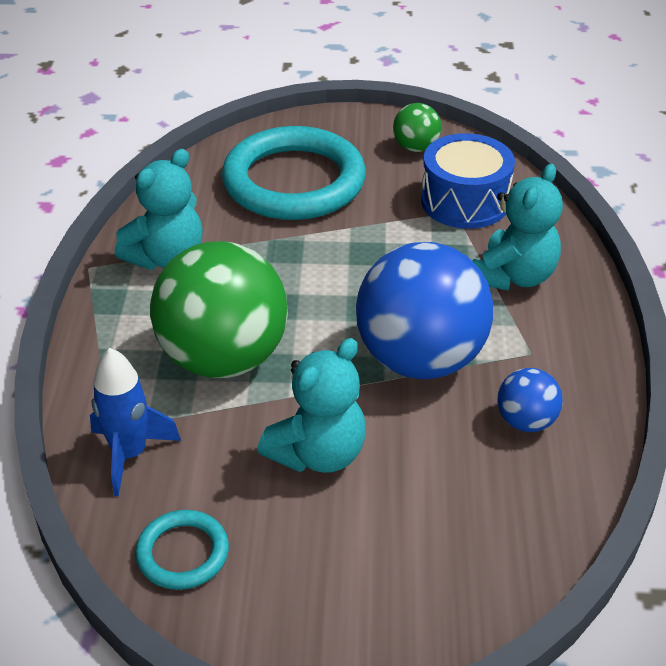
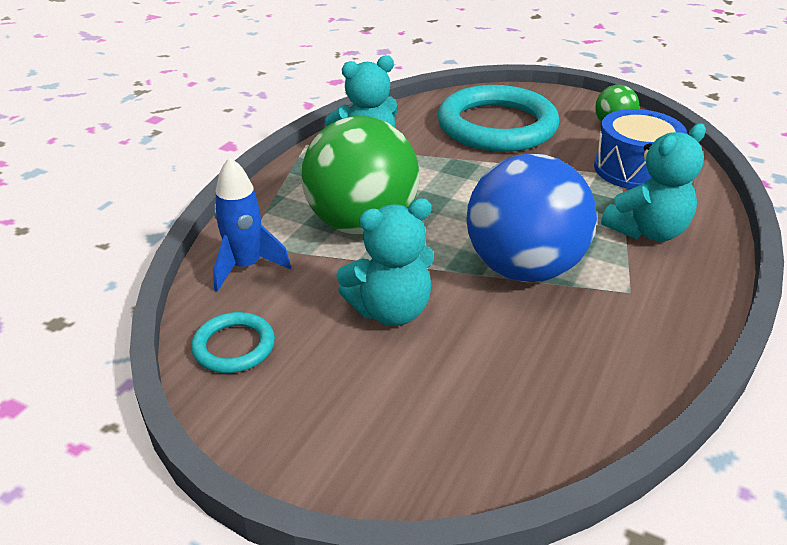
camera: 25 degrees right, 5 degrees down
(526, 421) = (593, 342): blue ball -> none

